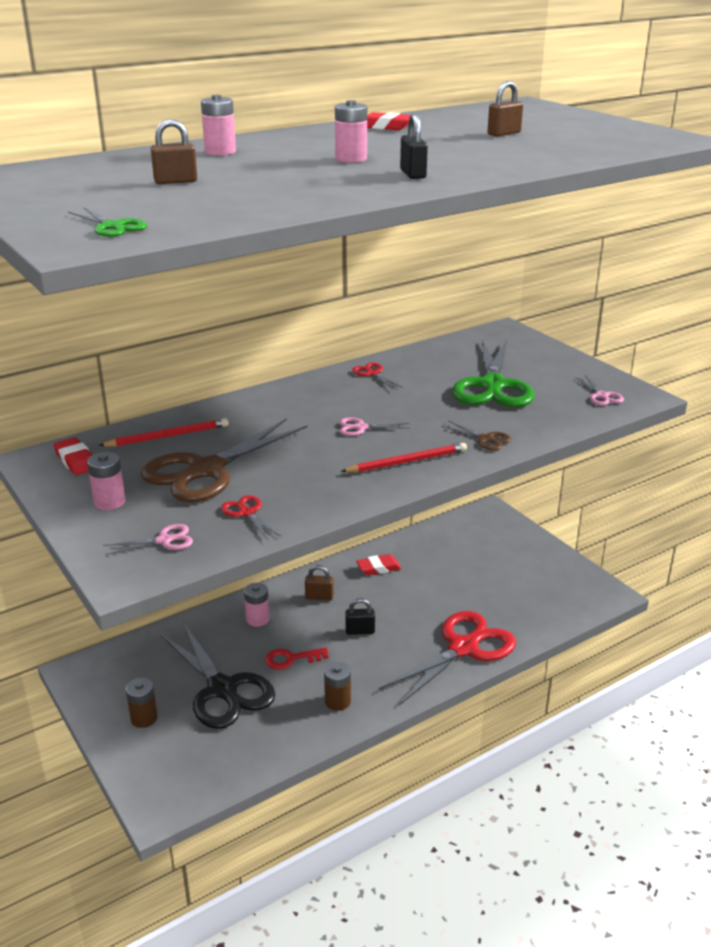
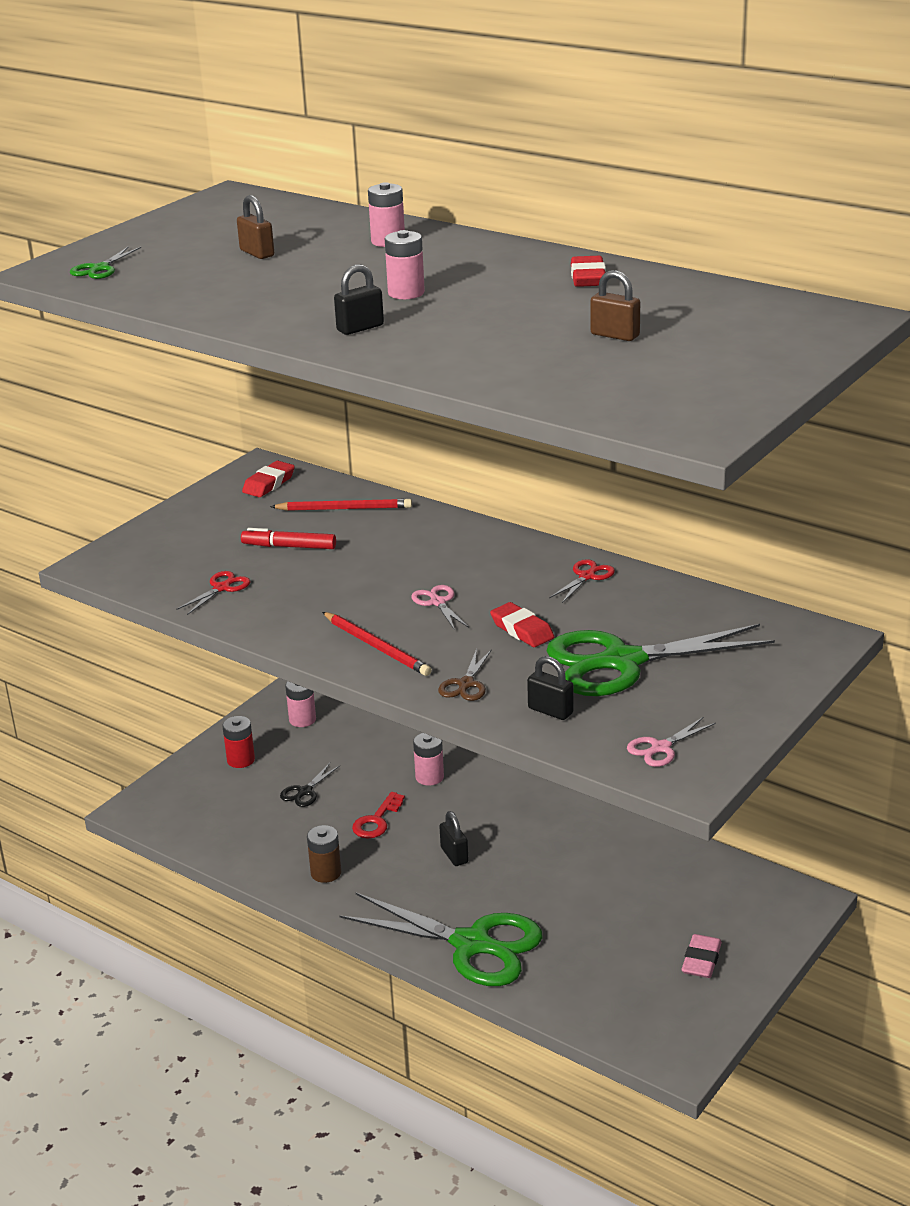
camera: 70 degrees right, 0 degrees up
(109, 502) = (205, 521): pink battery -> pink battery (302, 719)
(144, 718) = (241, 760): brown battery -> red battery
(164, 540) = (155, 564): pink scissors -> none
(167, 436) = (344, 509): red pencil -> red pencil turned 45 degrees counterclockwise
(206, 470) = (289, 546): brown scissors -> red marker
(222, 689) = (305, 791): black scissors -> black scissors, size x0.41
(291, 659) = (376, 821): red key -> red key turned 120 degrees counterclockwise
(319, 597) = (498, 807): brown padlock -> none
(378, 568) = (588, 835): red eraser -> red eraser (522, 630)
(463, 648) = (471, 944): red scissors -> green scissors
(525, 561) = (701, 960): none -> pink eraser
(539, 418) = (550, 711): none -> black padlock

